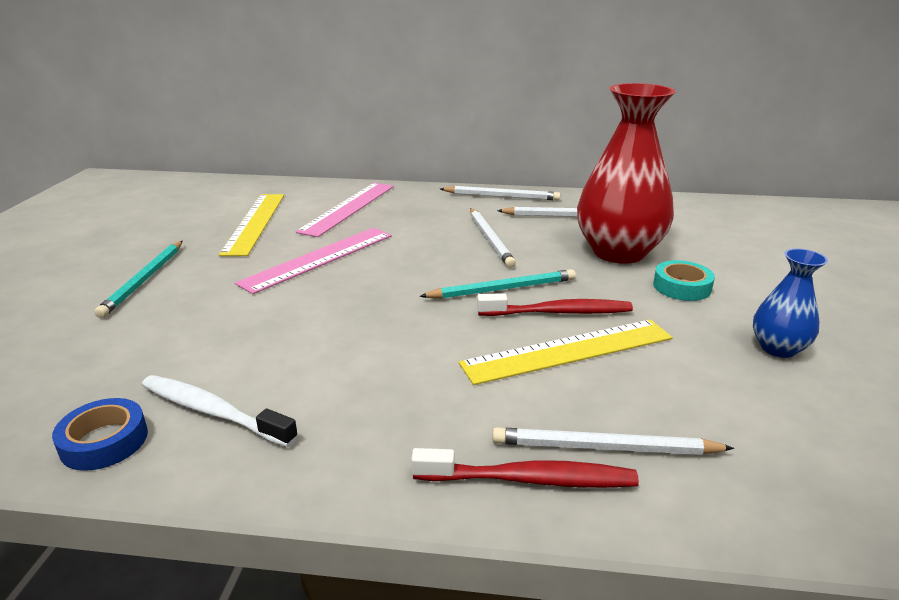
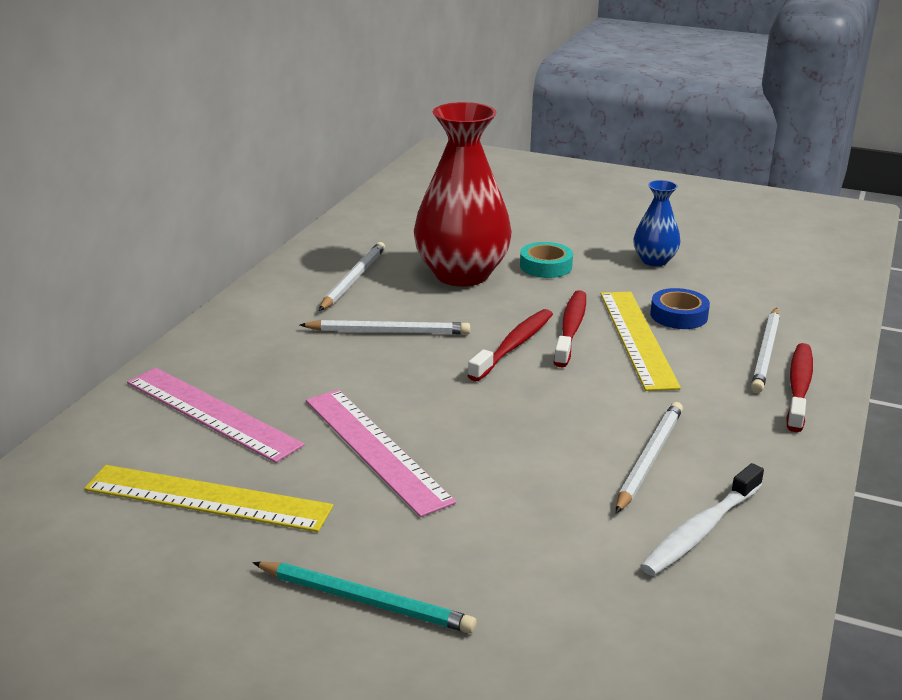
camera: 75 degrees left, 0 degrees up
(104, 441) = (741, 598): blue tape -> blue tape (678, 315)
(502, 196) = (262, 302): white pencil -> white pencil (649, 458)
(502, 289) = (513, 346): turquoise pencil -> red toothbrush

